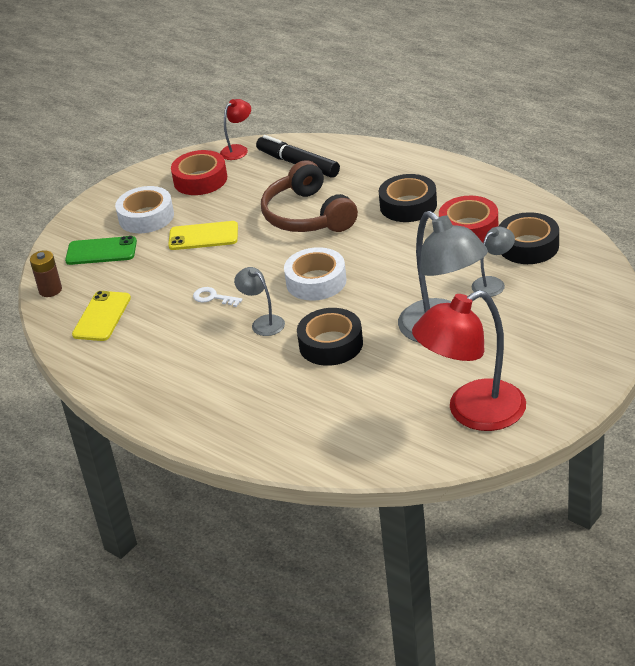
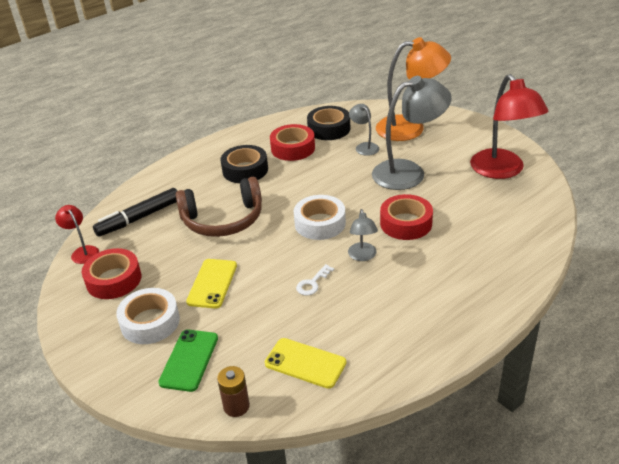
camera: 80 degrees left, 0 degrees up
(263, 322) = (362, 256): grey lamp -> grey lamp turned 60 degrees counterclockwise
(331, 344) = (406, 223): black tape -> red tape
(559, 315) = (410, 128): none -> orange lamp

